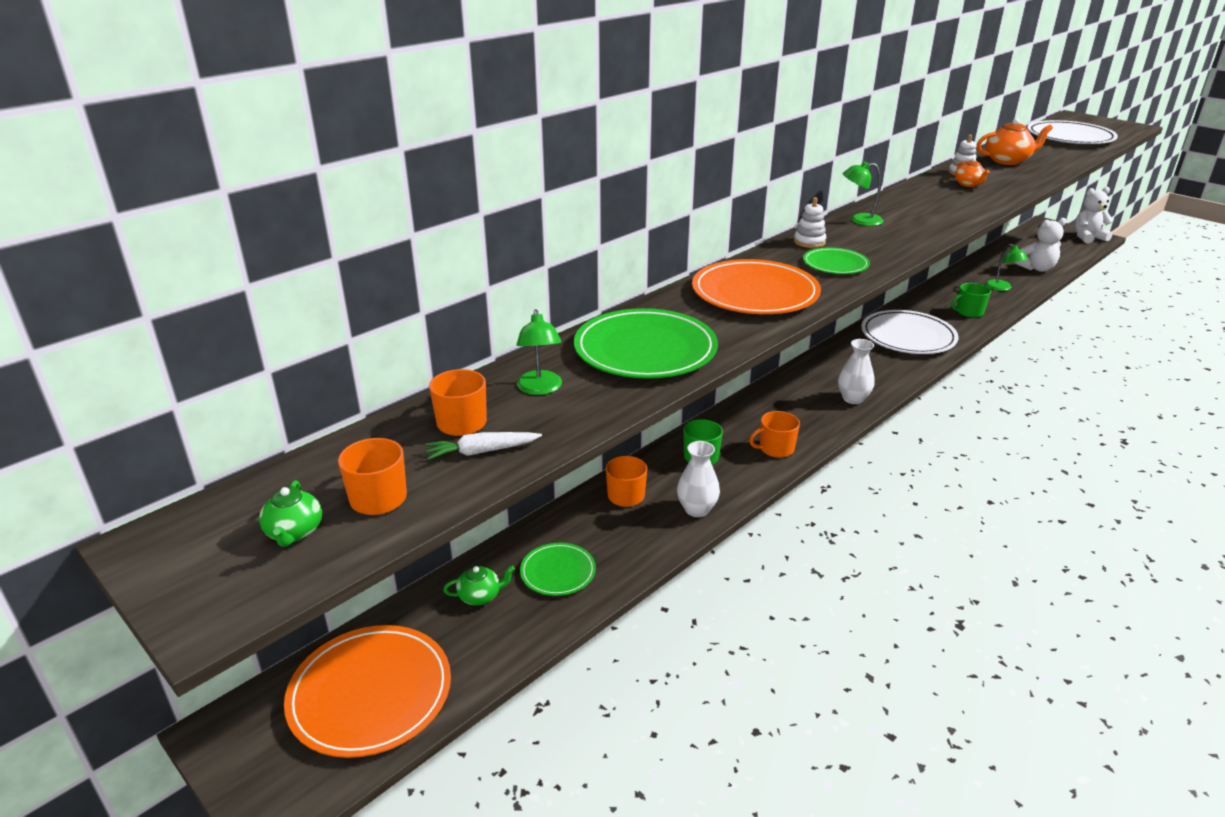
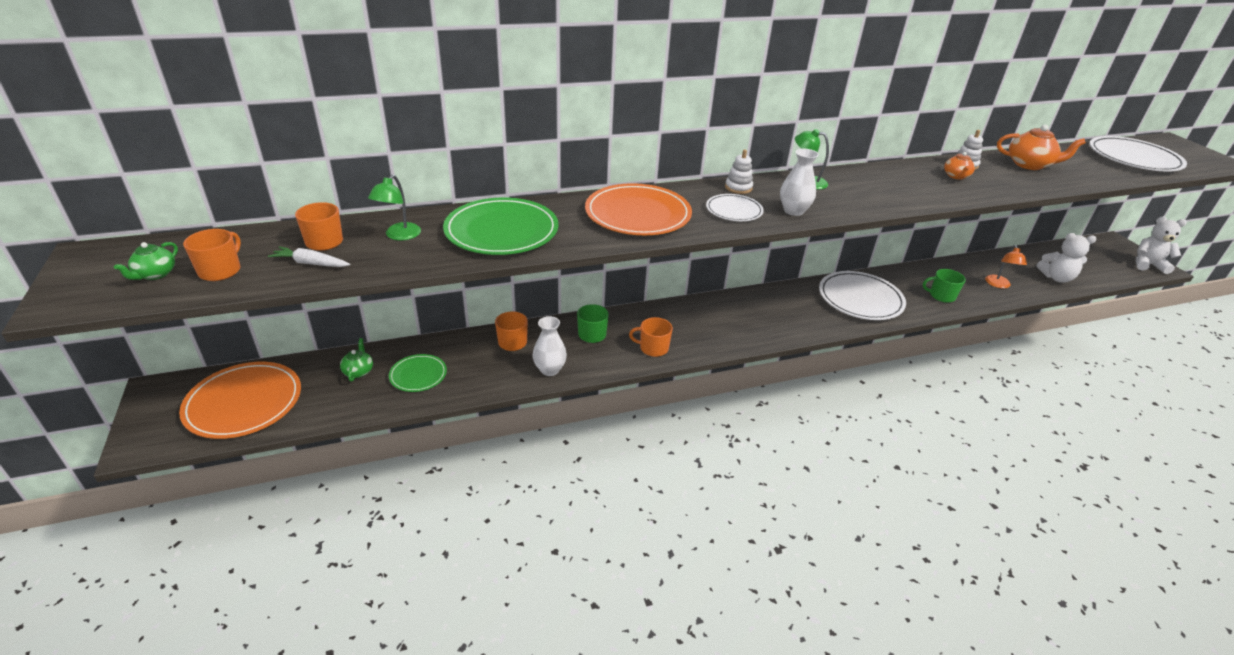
camera: 25 degrees right, 5 degrees up
(480, 596) = (358, 371): green teapot -> green teapot turned 105 degrees counterclockwise
(835, 264) = (734, 210): green plate -> white plate
(853, 399) = (756, 332): white vase -> white vase (793, 211)
(1001, 288) = (999, 285): green lamp -> orange lamp

